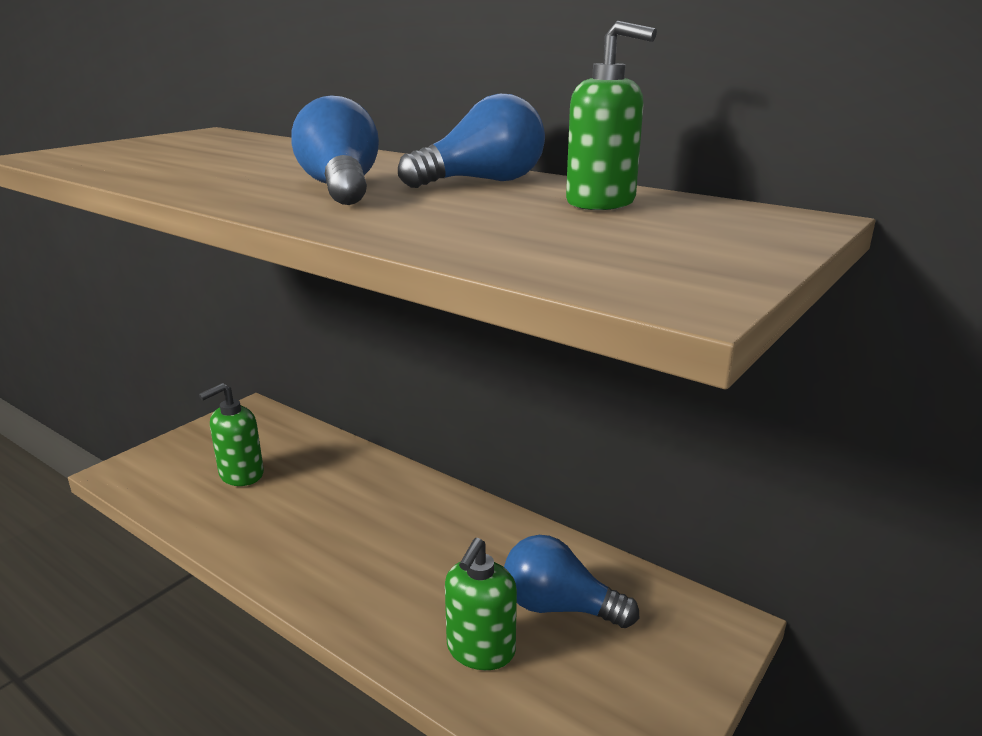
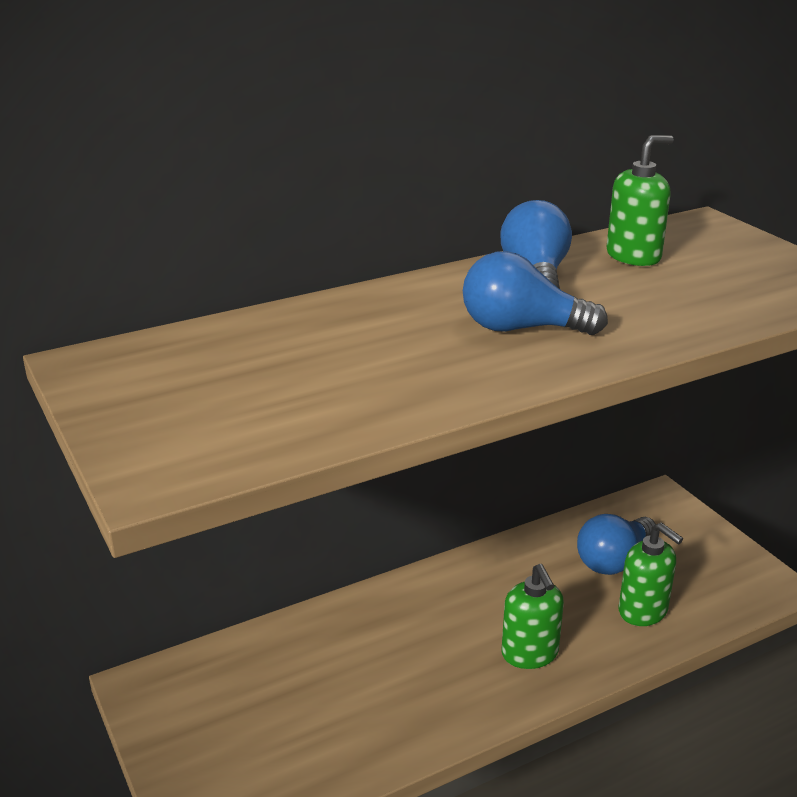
camera: 65 degrees left, 5 degrees up
(241, 475) = (296, 713): green soap dispenser -> green soap dispenser (530, 654)

